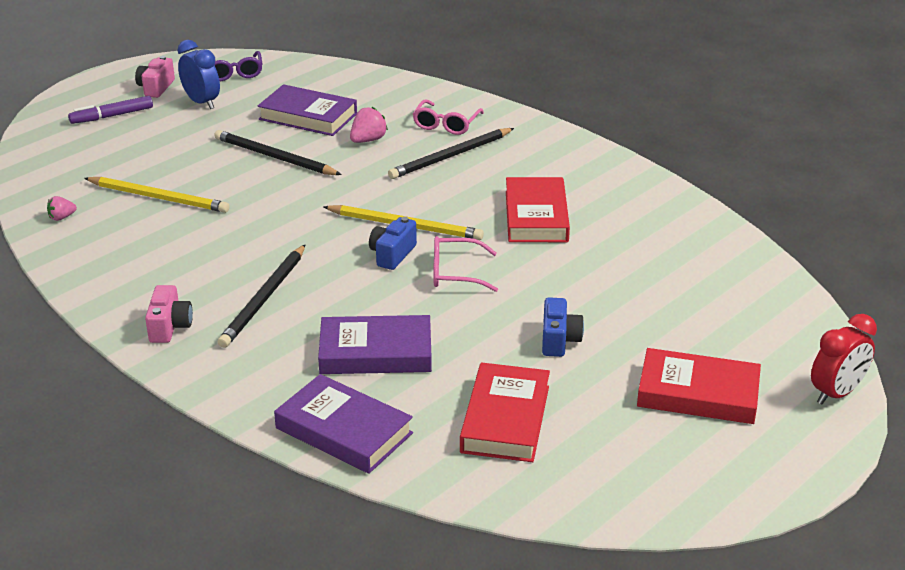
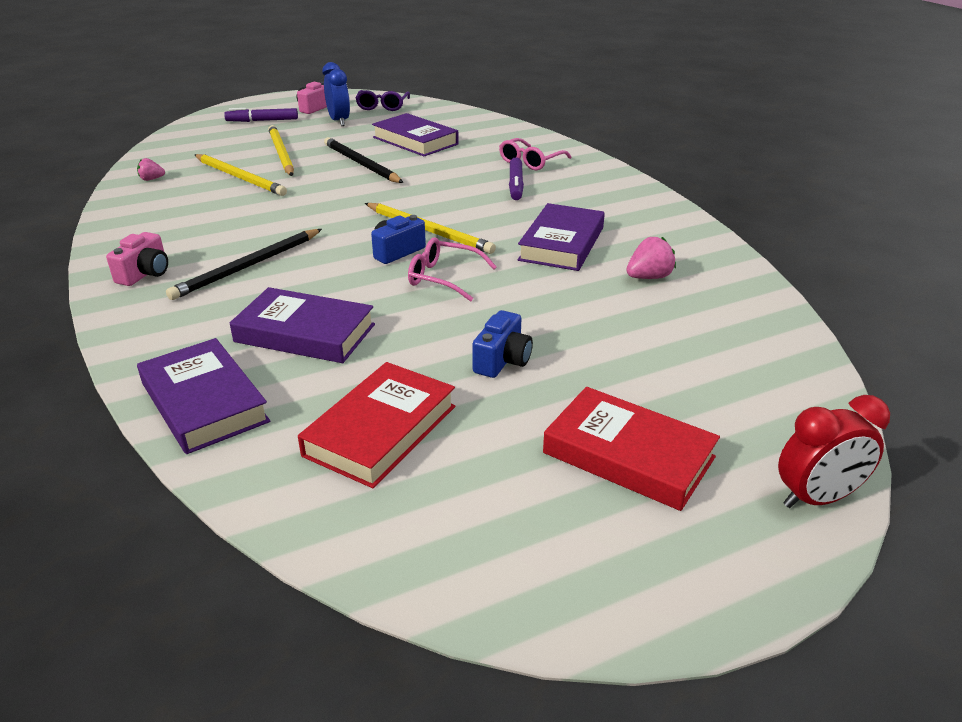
camera: 20 degrees right, 0 degrees up
(175, 158) = (281, 154): none -> yellow pencil
(368, 140) = (451, 163): pink strawberry -> pink strawberry (649, 277)
(450, 156) = (515, 185): black pencil -> purple marker
(536, 216) = (561, 244): red book -> purple book

